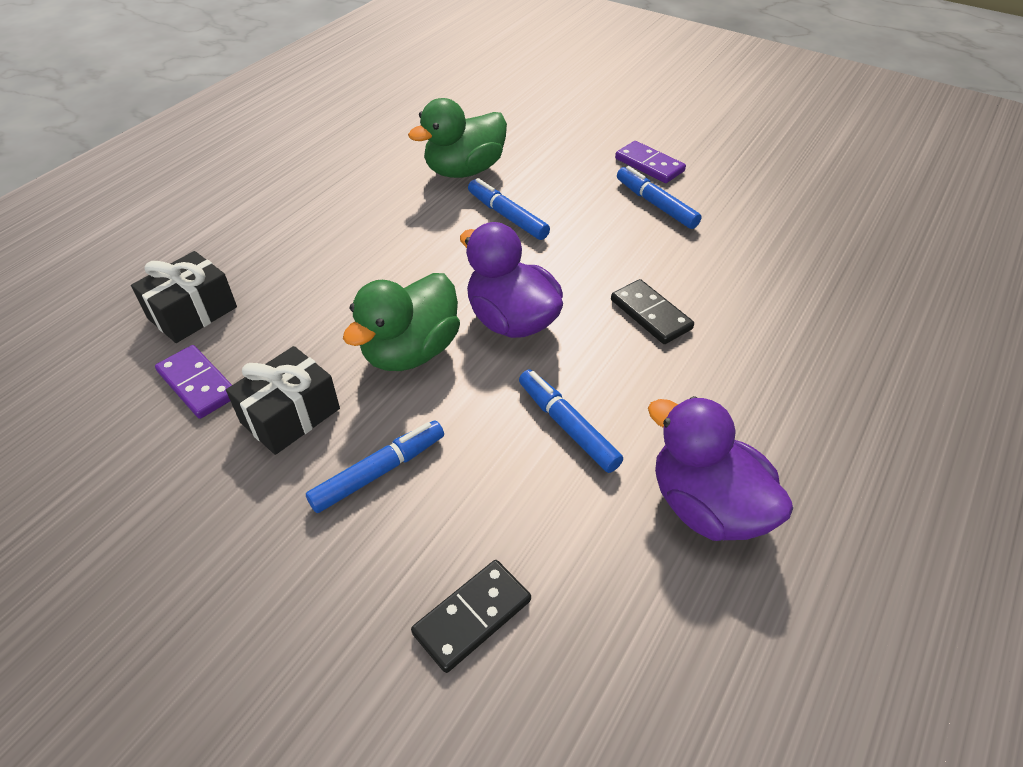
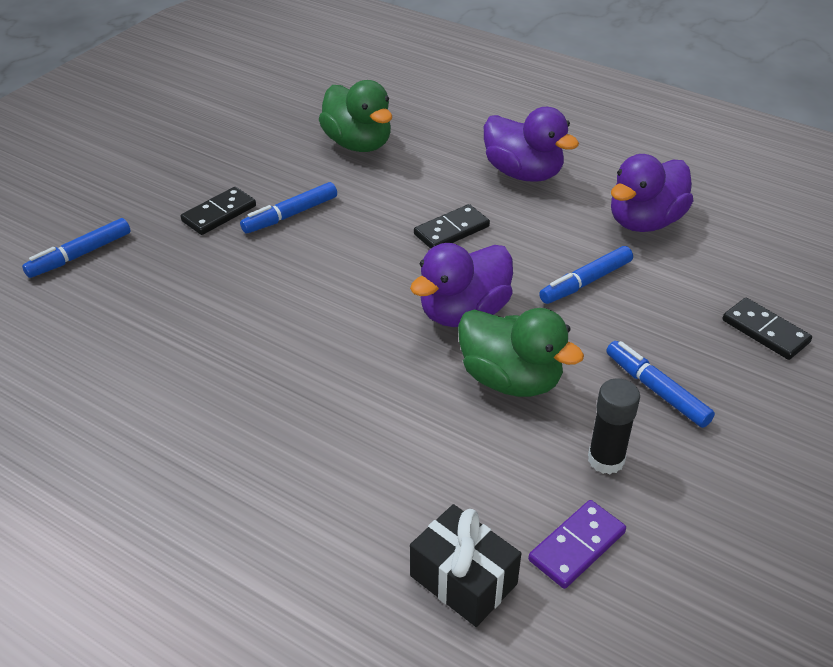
camera: 90 degrees left, 5 degrees down
(290, 415) = (606, 459): black gift -> black glue stick
(464, 170) = (198, 352): green duck -> green duck (358, 144)
(507, 216) = (297, 316): blue marker -> blue marker (80, 255)
(649, 165) = (219, 213): purple domino -> black domino
(787, 382) = (523, 173): none -> purple duck

